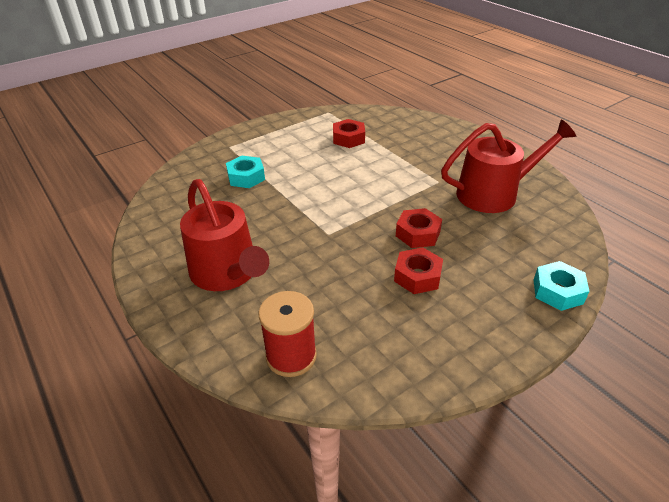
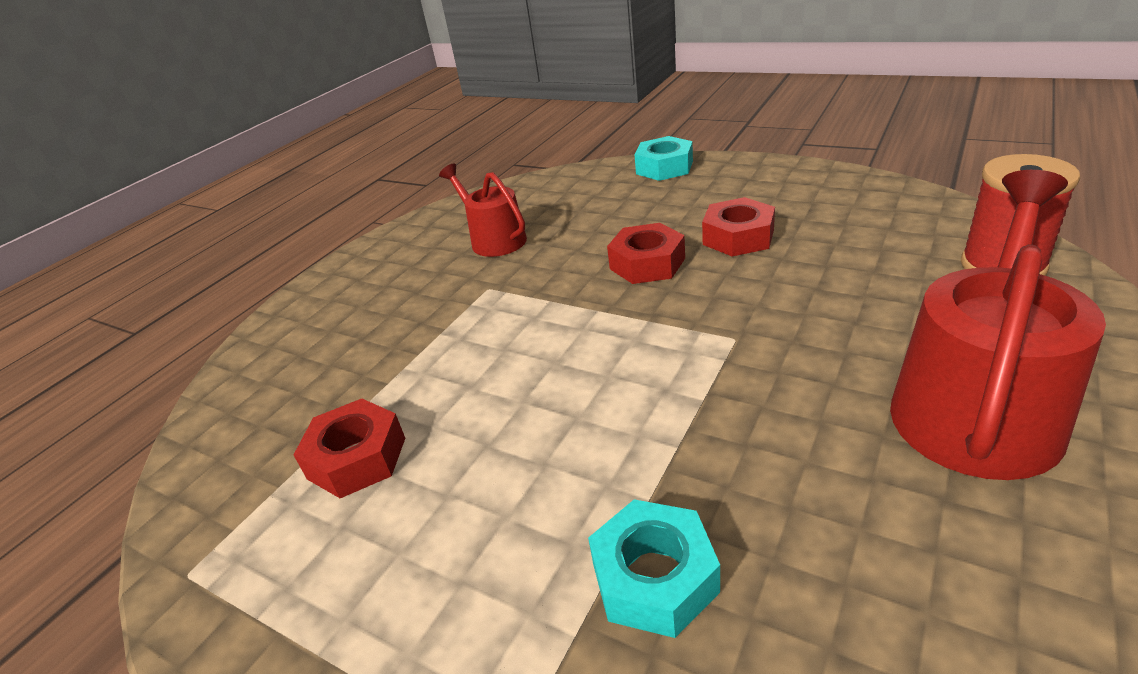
camera: 110 degrees left, 5 degrees down
(493, 194) = (494, 239): red watering can -> red watering can, size x0.59

